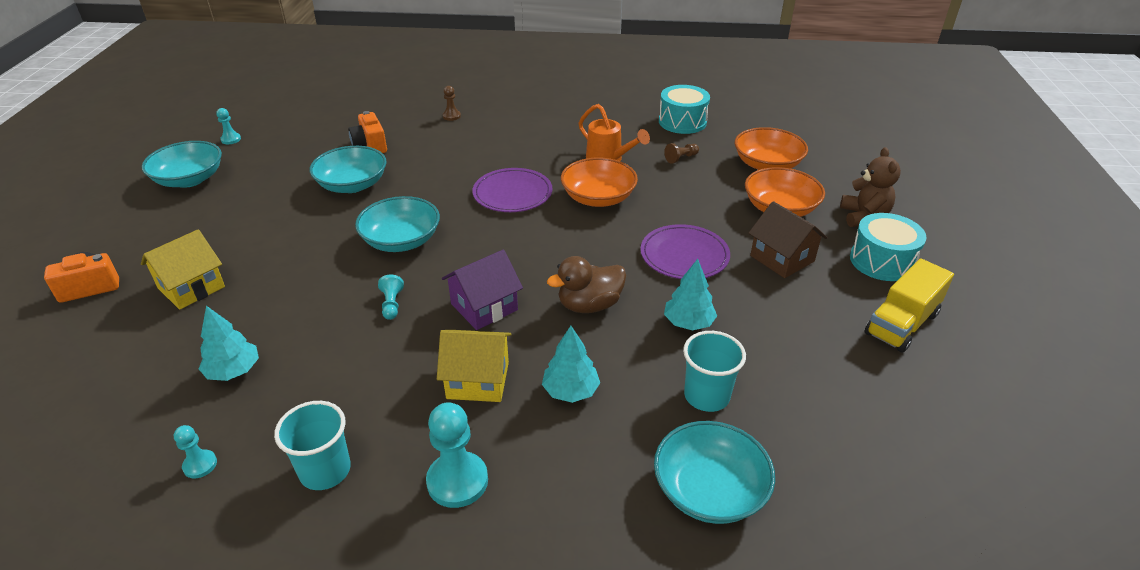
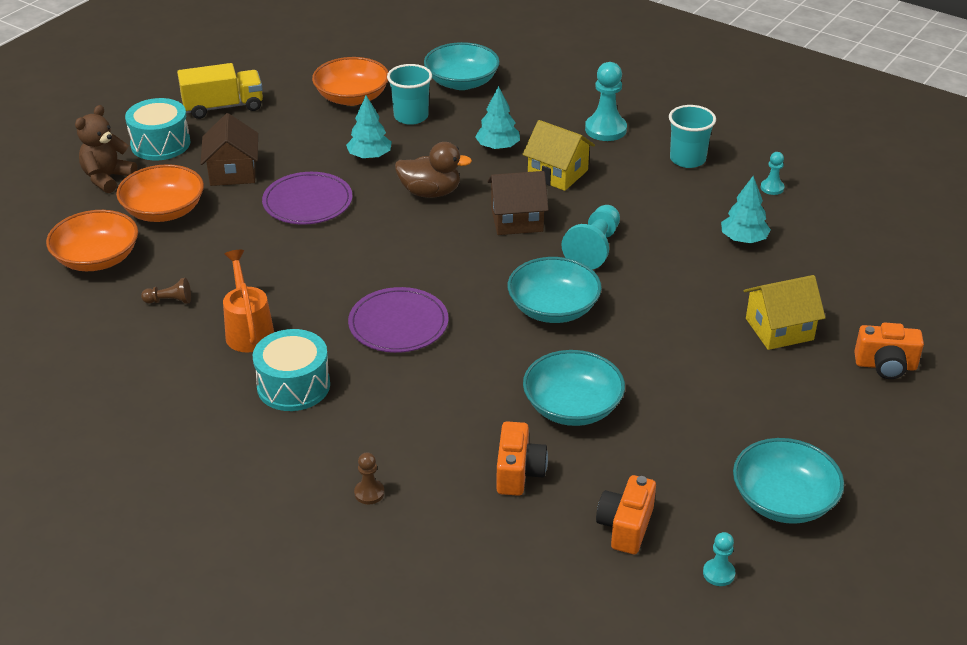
camera: 150 degrees left, 0 degrees up
(293, 142) = (625, 527): none -> orange camera
(392, 304) = (594, 248): turquoise pawn -> turquoise pawn, size x1.89
(484, 307) = (517, 220): purple house -> brown house
(598, 198) = (316, 285): orange bowl -> orange bowl (352, 97)
(682, 122) = (90, 354): turquoise drum -> turquoise drum (293, 386)

